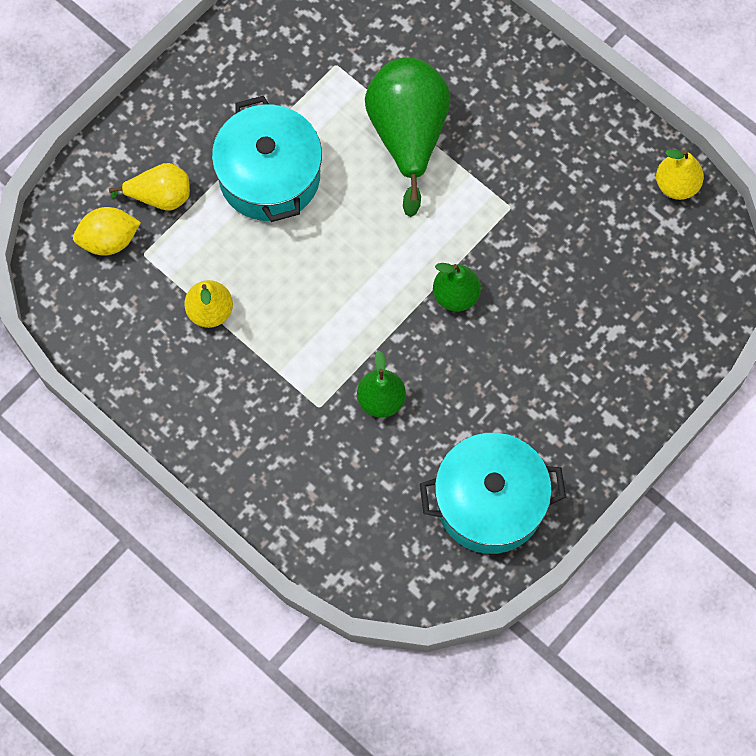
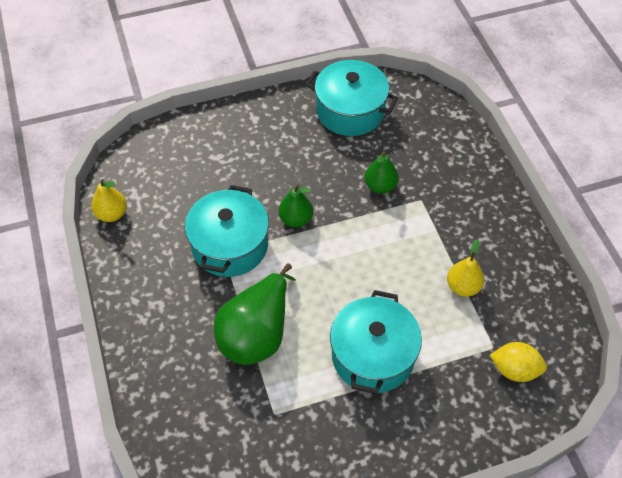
camera: 150 degrees left, 15 degrees down
(160, 196) = (461, 382): yellow pear -> none
(510, 220) = (230, 245): none -> turquoise pot

